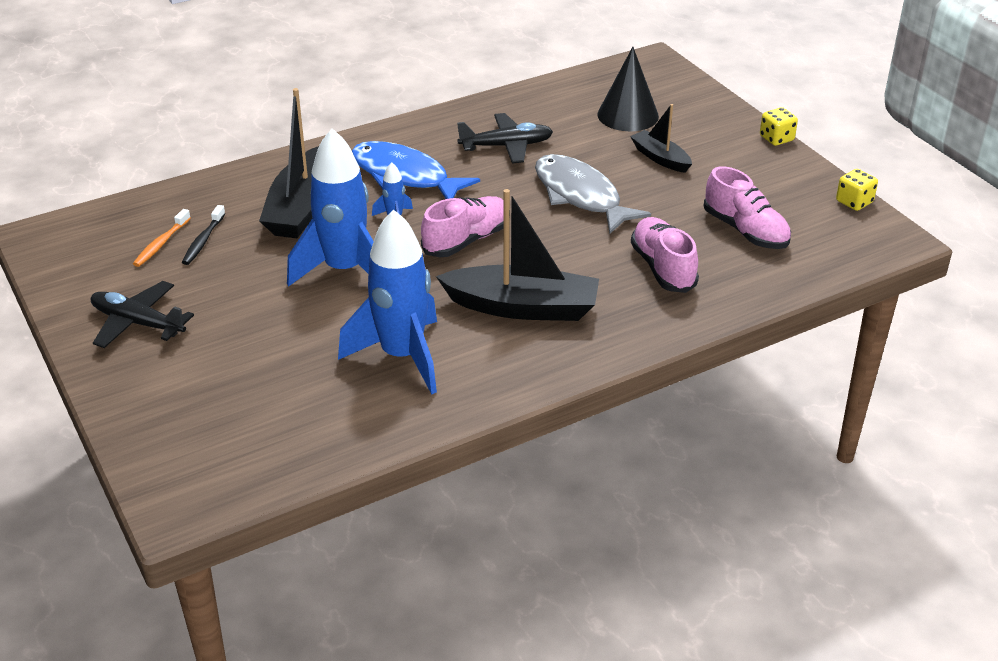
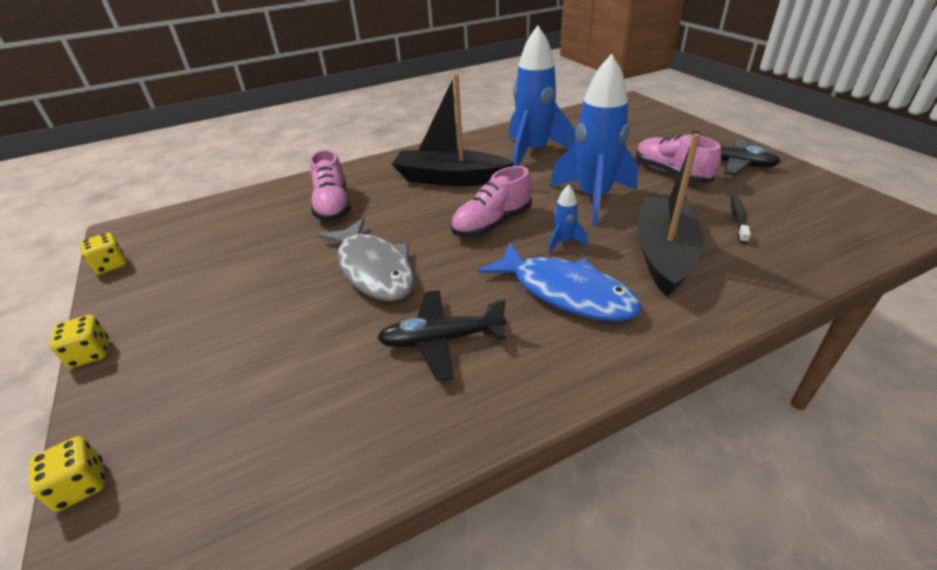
camera: 175 degrees left, 0 degrees up
(161, 244) = (775, 216): orange toothbrush -> none
(628, 115) = (251, 404): black cone -> none
(660, 158) = (259, 320): black boat -> none
(700, 86) = (81, 485): none -> yellow dice
(745, 231) = (240, 236): pink shoe -> pink shoe (671, 173)

